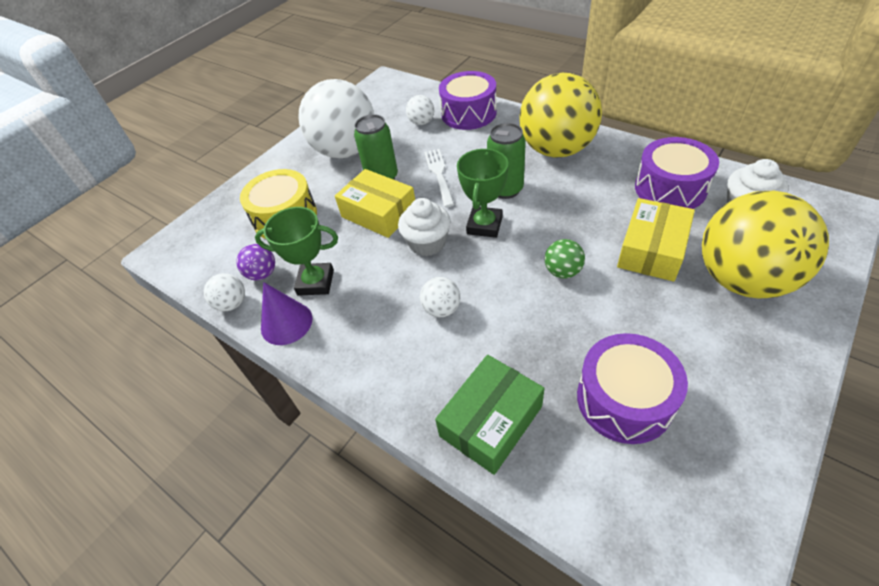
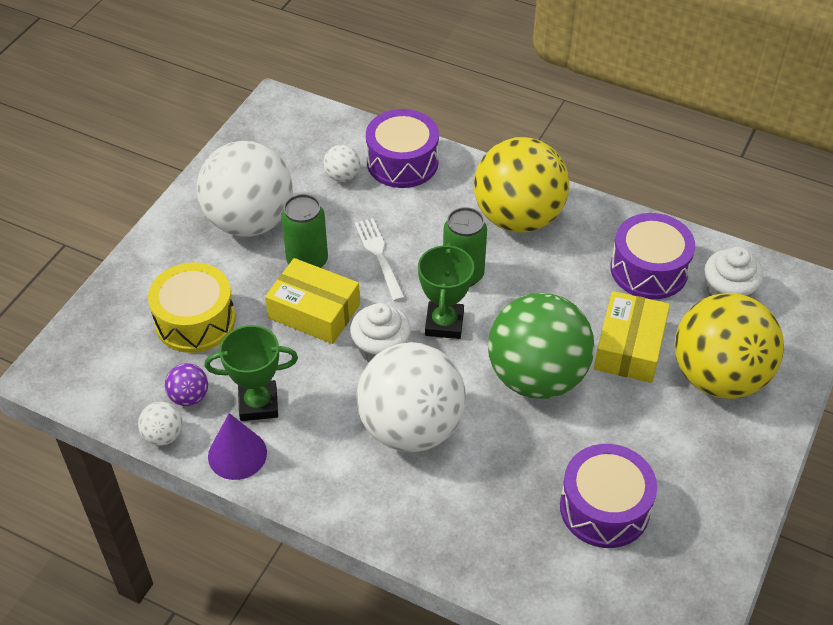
camera: 15 degrees left, 0 degrees up
(441, 309) = (411, 427): white ball -> white ball, size x2.45
(490, 421) = (479, 539): green box -> none
(562, 271) = (537, 377): green ball -> green ball, size x2.45

